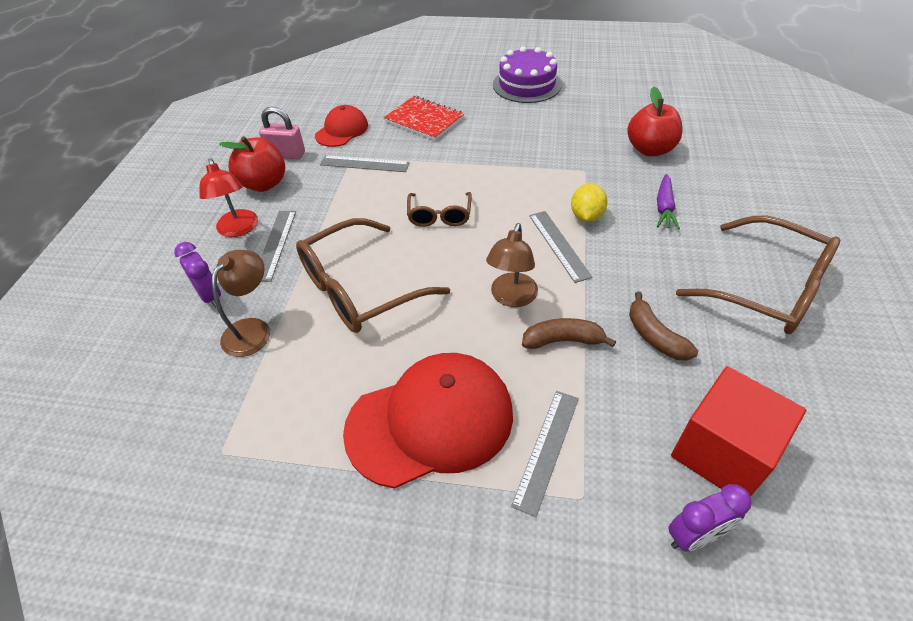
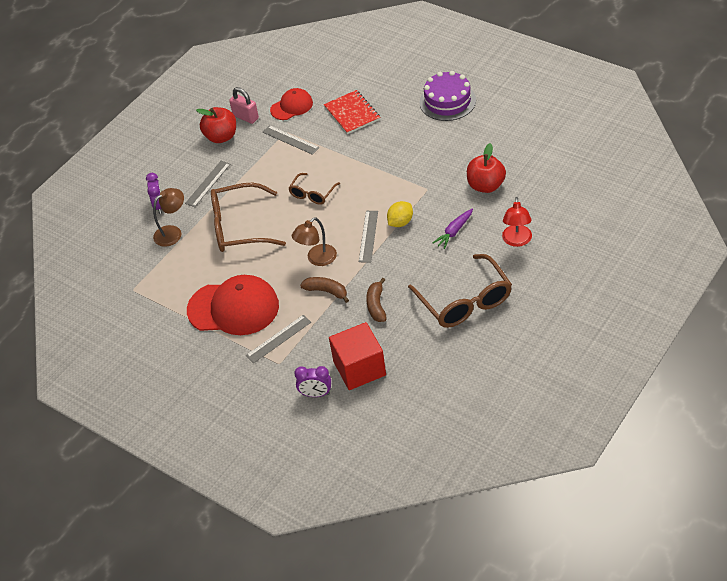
camera: 30 degrees right, 0 degrees up
(238, 229) = (192, 166): red lamp -> red lamp (517, 241)

